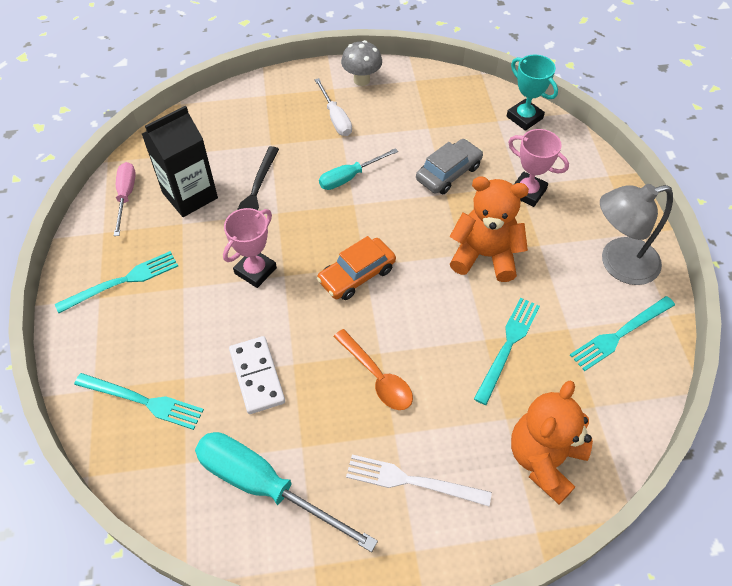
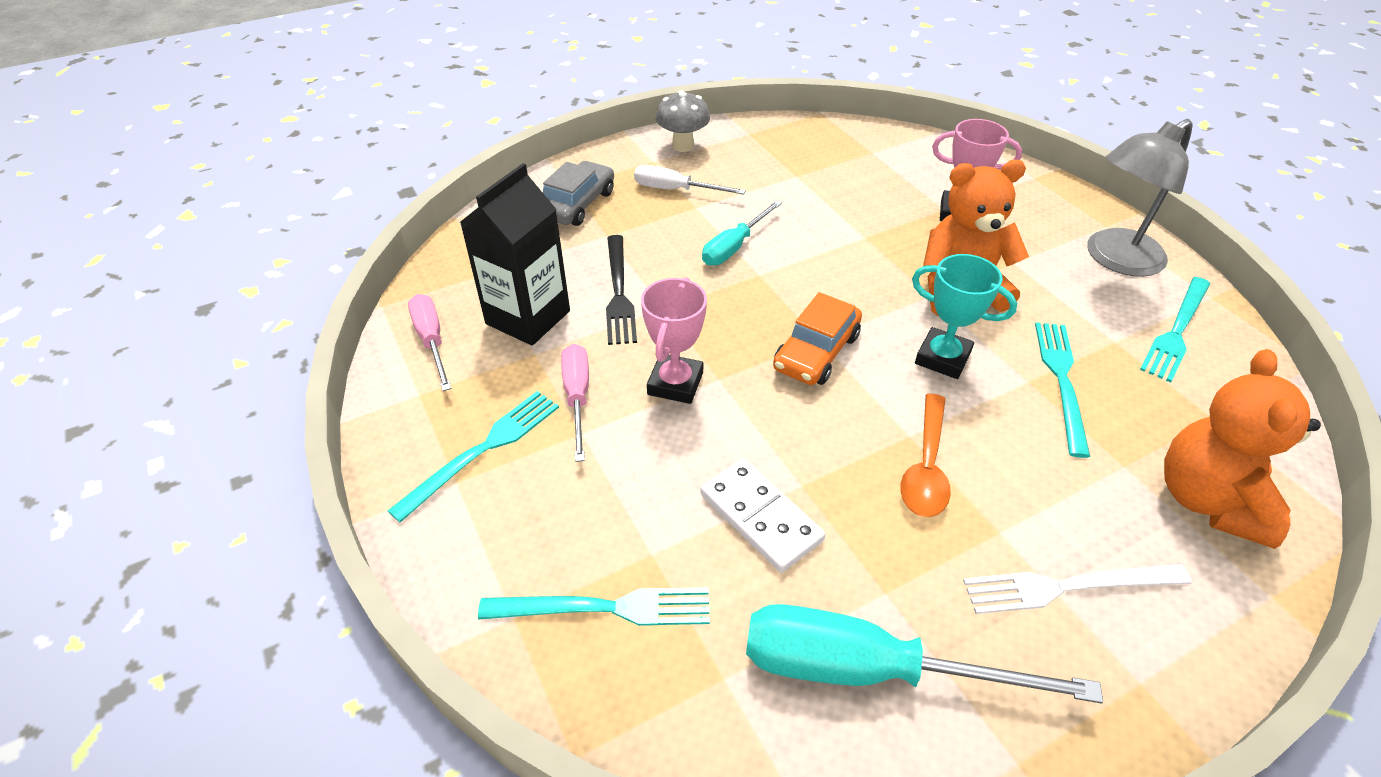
camera: 20 degrees left, 10 degrees down
(192, 262) = (577, 397): none -> pink screwdriver
(335, 118) = (675, 190): white screwdriver -> white screwdriver turned 150 degrees clockwise
(377, 377) = (926, 466): orange spoon -> orange spoon turned 75 degrees clockwise
(448, 173) = (853, 215): grey car -> grey car (577, 204)
(524, 117) = (900, 143): turquoise trophy -> turquoise trophy (942, 358)

